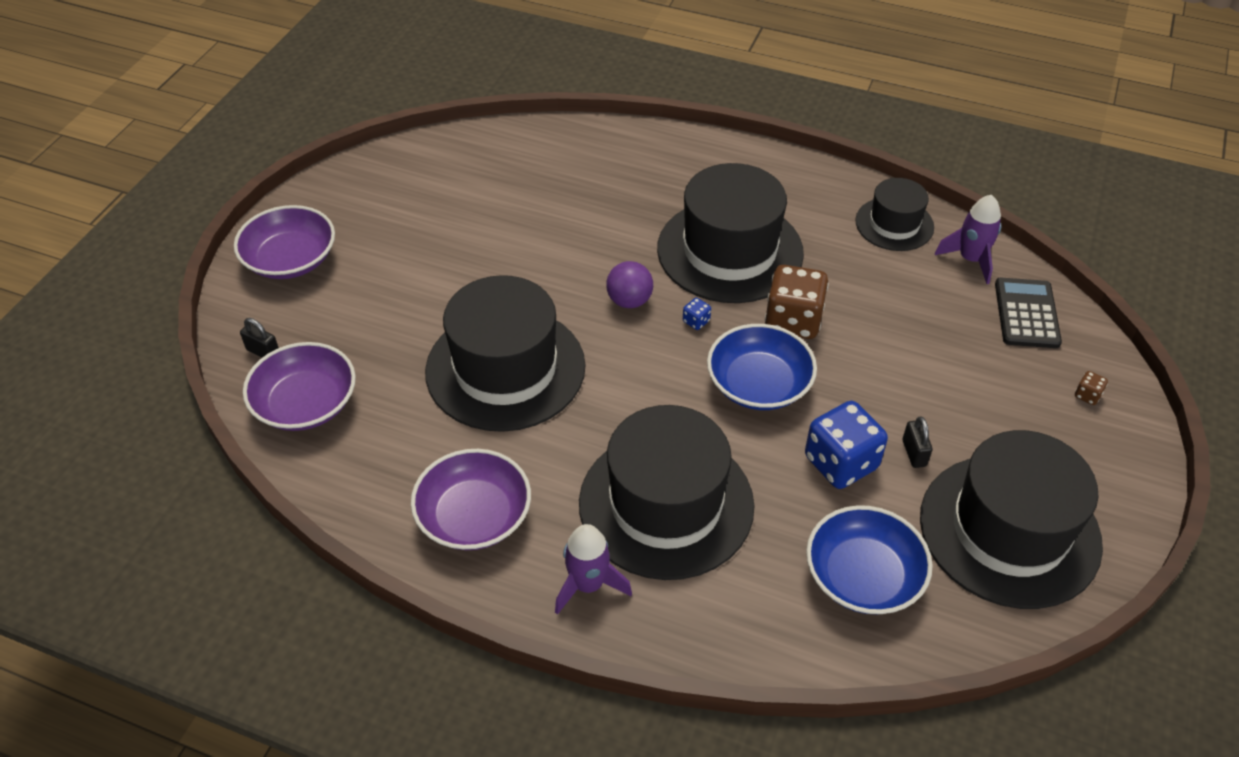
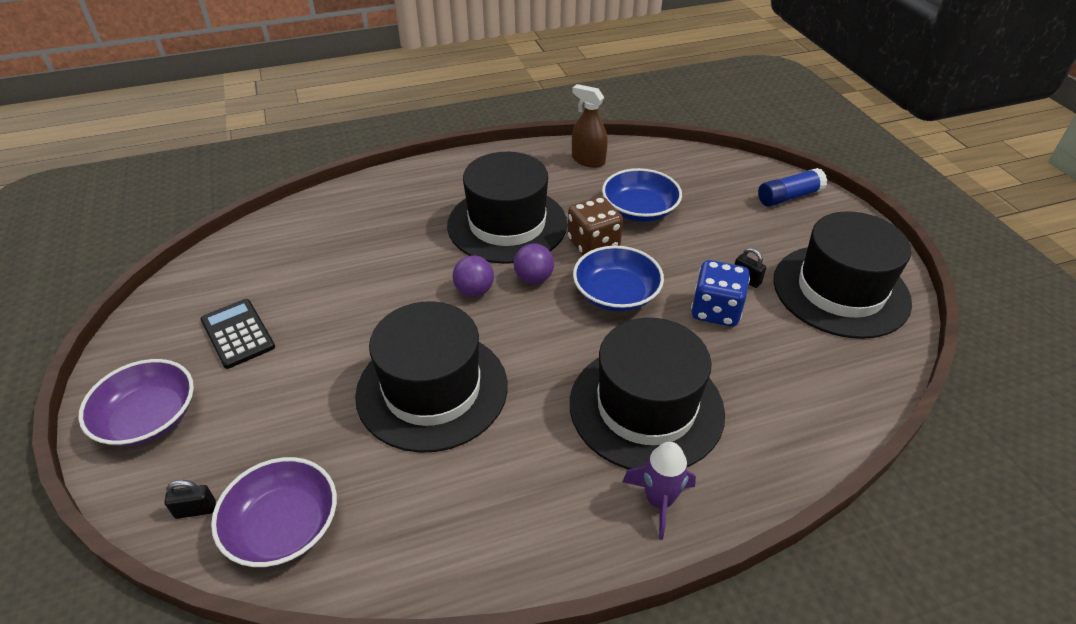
camera: 40 degrees left, 5 degrees down
(474, 516) = (524, 513): purple bowl -> none
(696, 321) = (533, 278): blue dice -> purple ball
(863, 576) = (805, 369): blue bowl -> blue bowl (639, 210)
(894, 224) = (588, 160): black hat -> brown spray bottle
(970, 259) = (650, 158): purple rocket -> none
(1026, 314) = (711, 171): black calculator -> black calculator (238, 334)
(1087, 395) = (789, 197): brown dice -> blue glue stick

